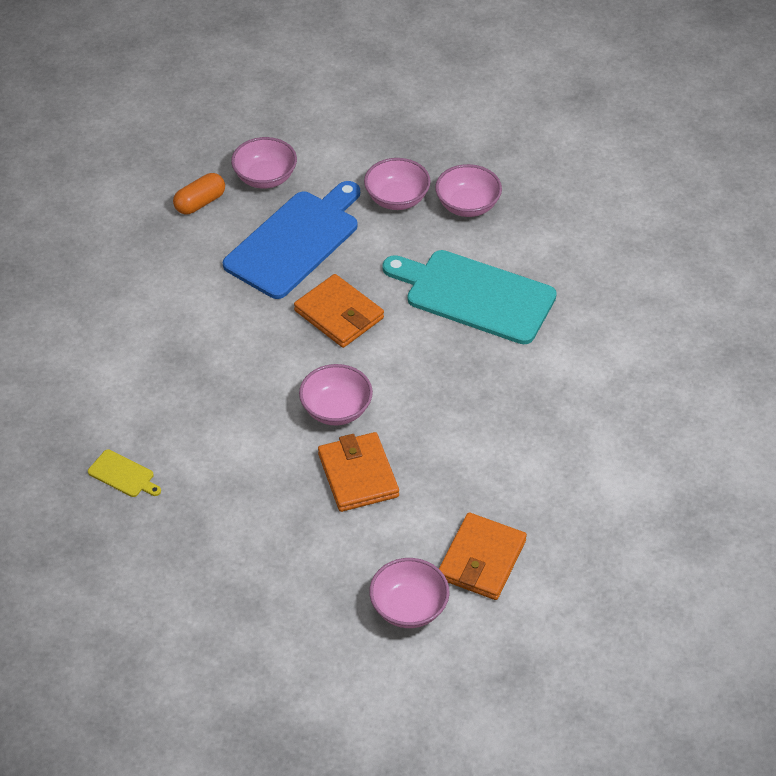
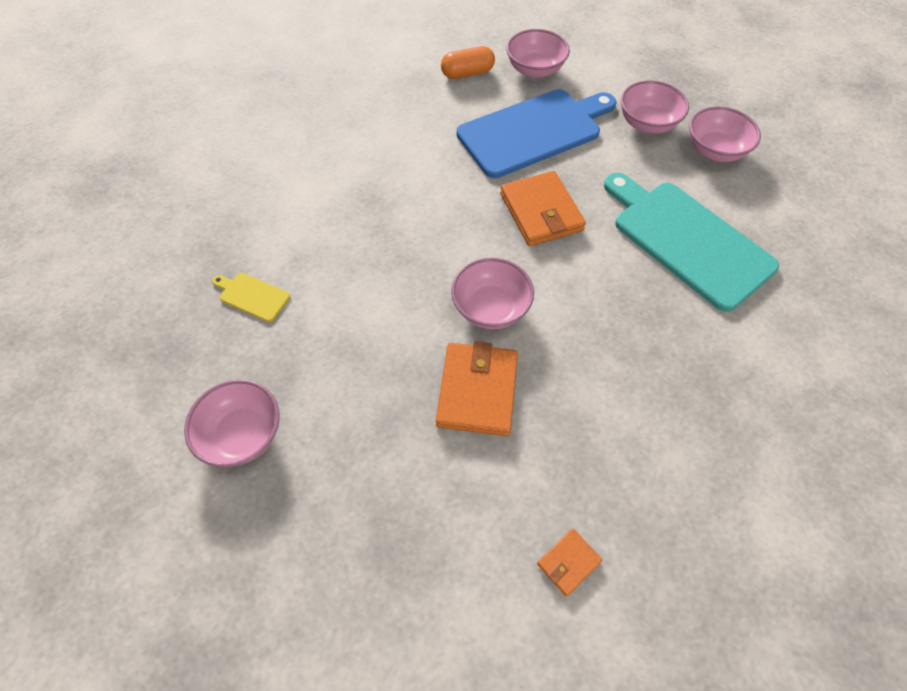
camera: 25 degrees right, 10 degrees up
(123, 475) = (252, 296): yellow cutting board -> yellow cutting board turned 150 degrees clockwise
(409, 607) = (453, 589): pink bowl -> pink bowl (243, 434)
(481, 560) = (568, 562): orange wallet -> orange wallet, size x0.50

